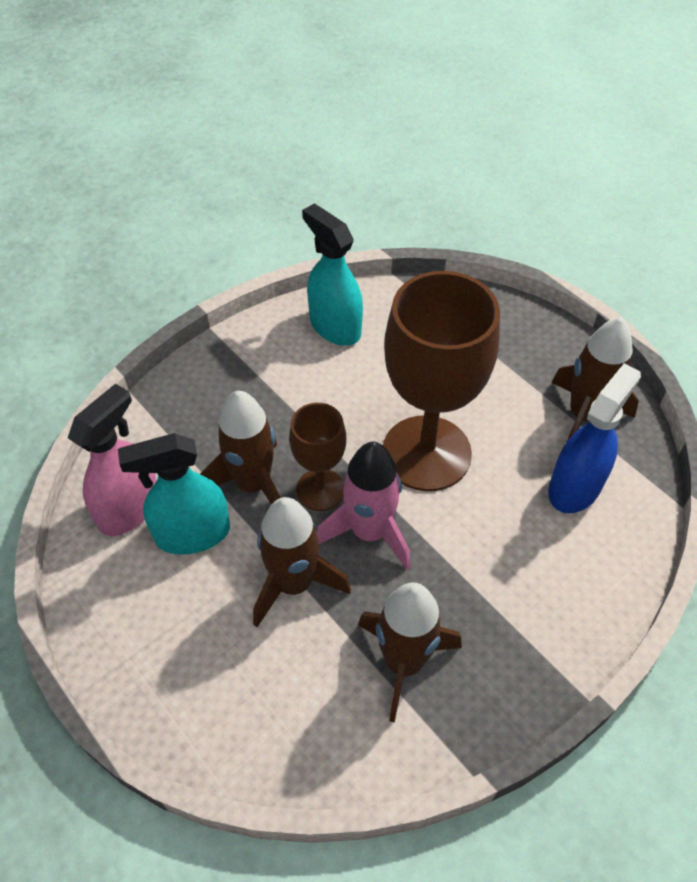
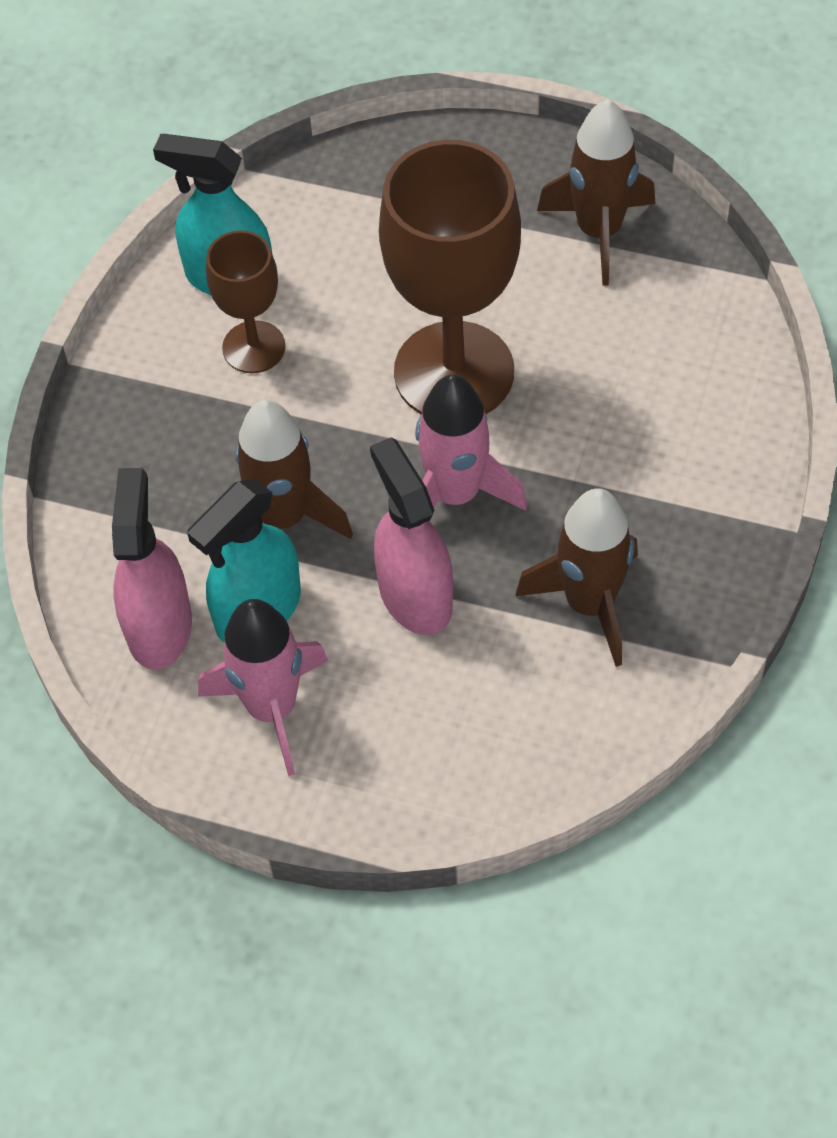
camera: 30 degrees left, 5 degrees up
(149, 603) = (272, 708): none -> pink rocket
(294, 583) = (415, 595): brown rocket -> pink spray bottle
(320, 490) = (365, 480): brown goblet -> brown goblet (254, 347)
(575, 487) = (642, 320): blue spray bottle -> none

